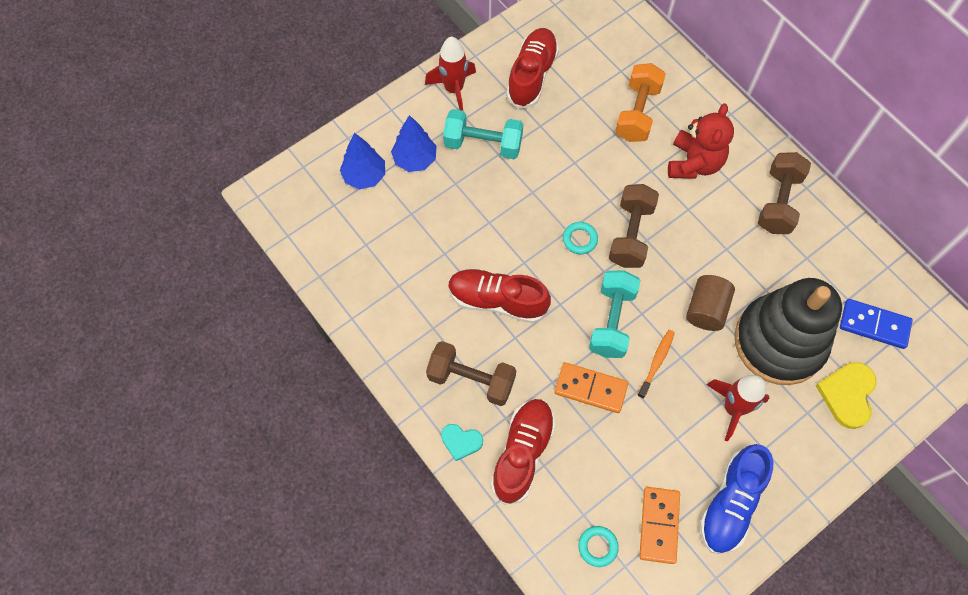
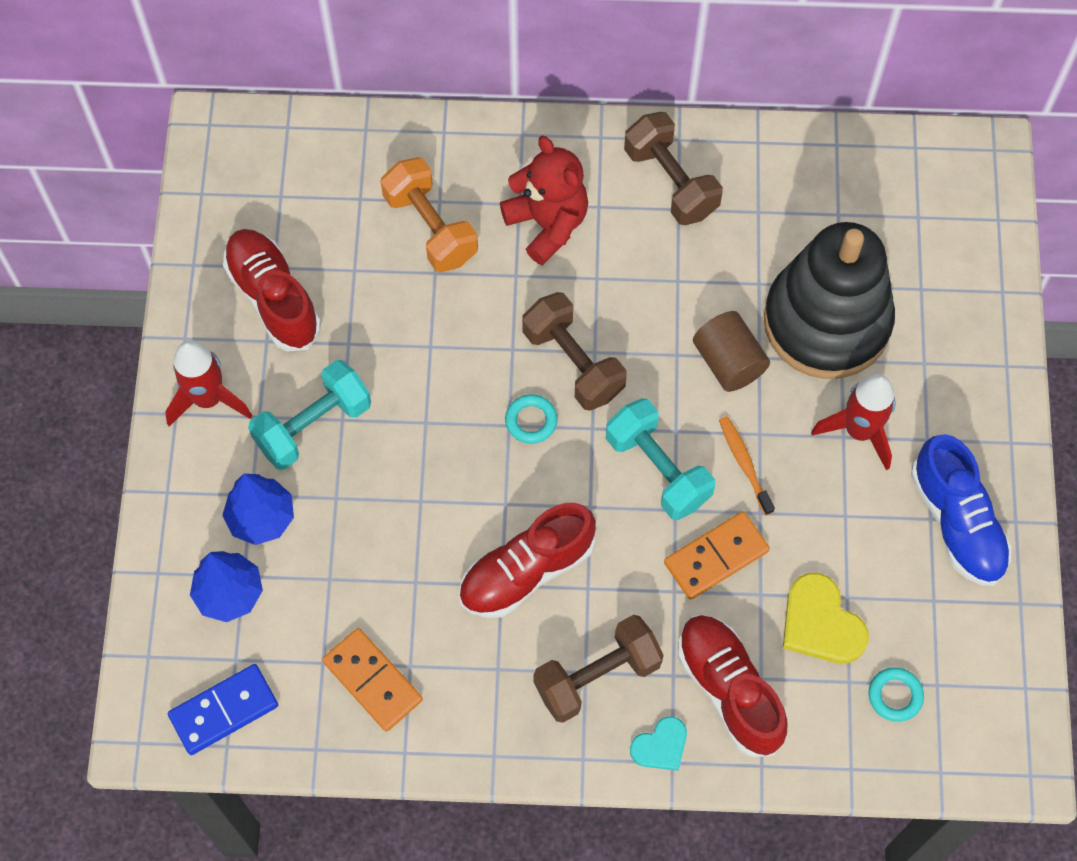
camera: 50 degrees left, 0 degrees up
(659, 525) = (922, 614): orange domino -> orange domino (372, 681)
(847, 394) = (937, 308): yellow heart -> yellow heart (821, 623)
(874, 325) = (887, 215): blue domino -> blue domino (224, 711)

